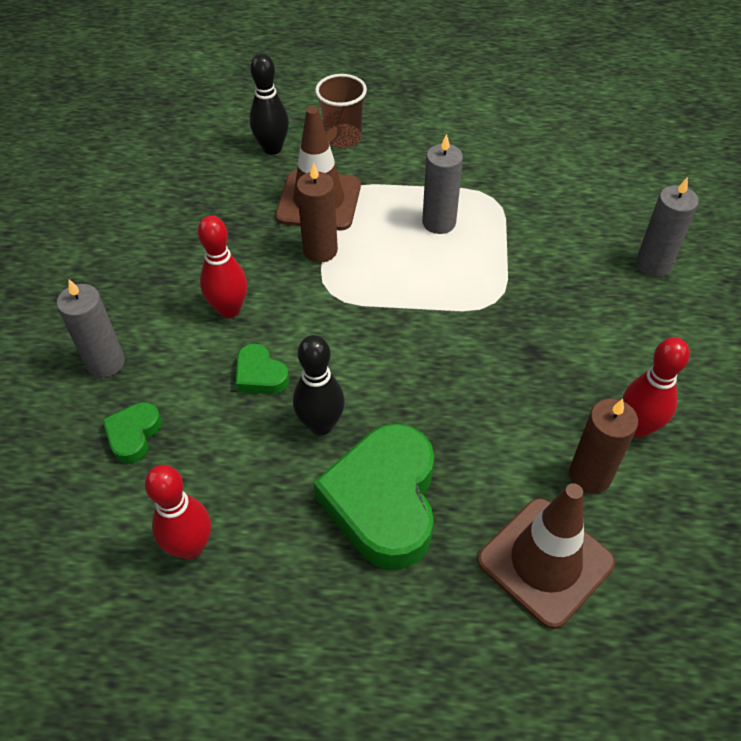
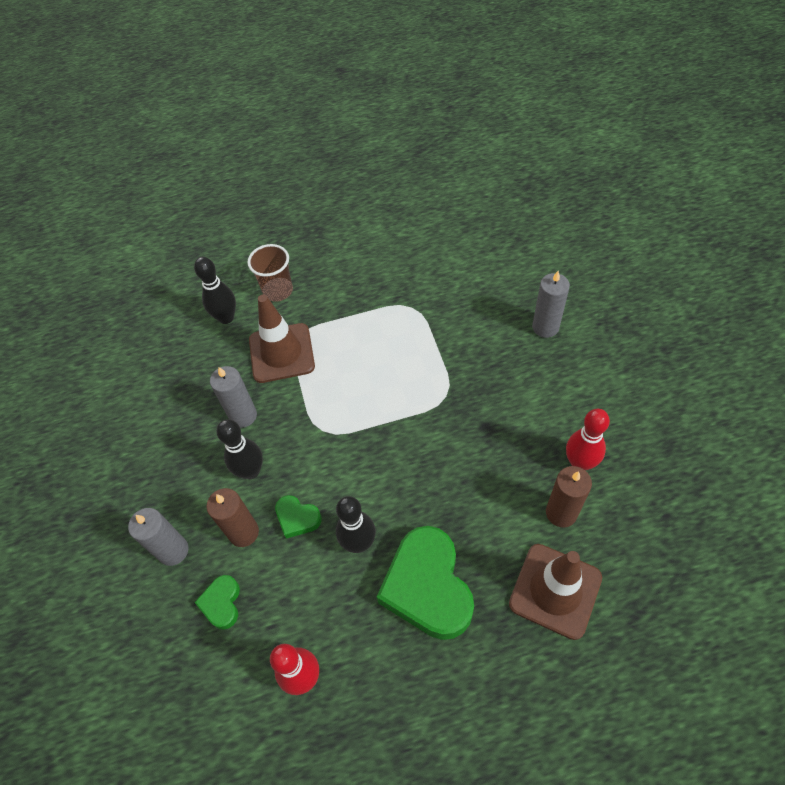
camera: 15 degrees left, 5 degrees up
(229, 309) = (251, 471): red bowling pin -> black bowling pin
(320, 250) = (300, 396): brown candle -> brown candle (244, 532)
(439, 222) = (380, 342): grey candle -> grey candle (243, 415)

